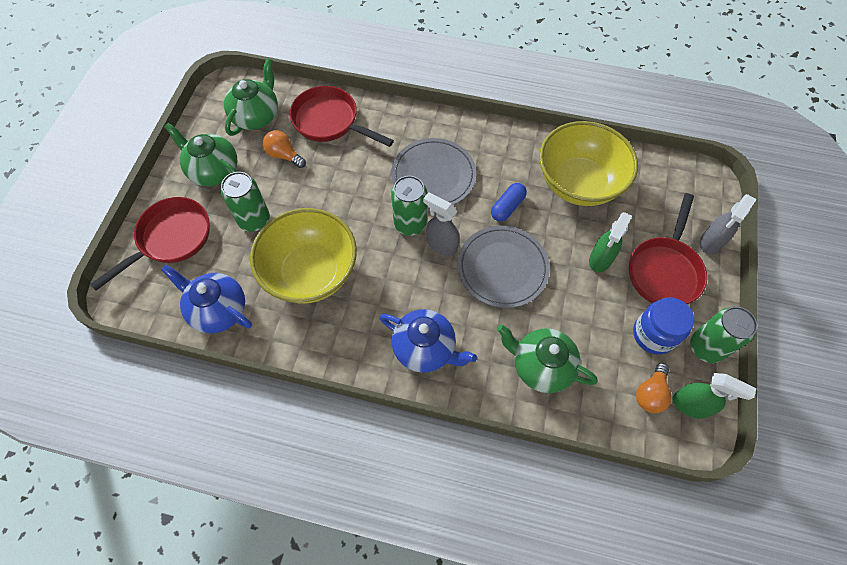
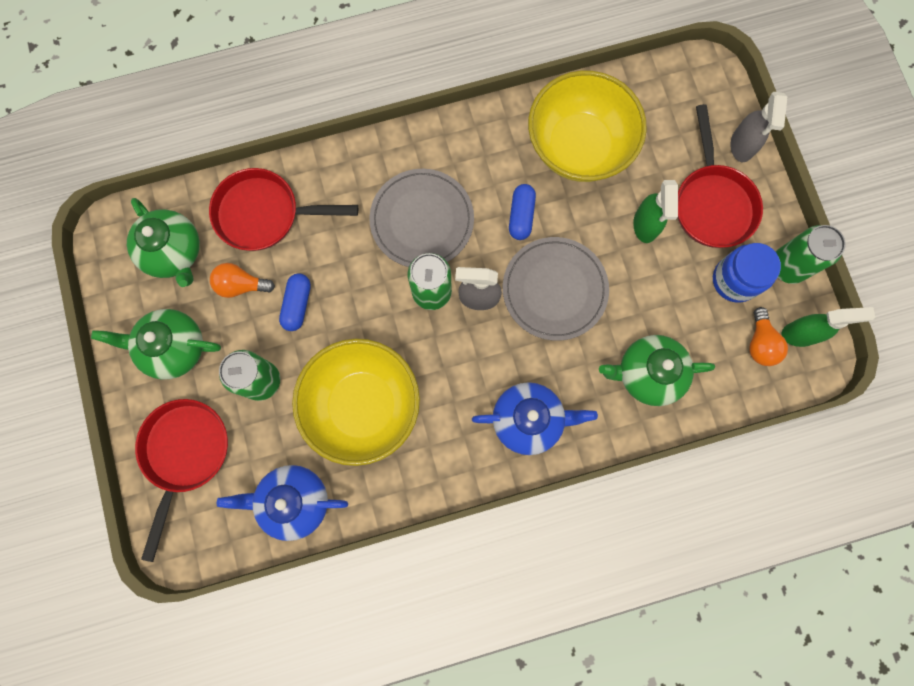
camera: 30 degrees left, 15 degrees up
(256, 116) = (174, 253): green teapot -> green teapot turned 150 degrees clockwise
(312, 185) = (297, 305): none -> blue capsule

